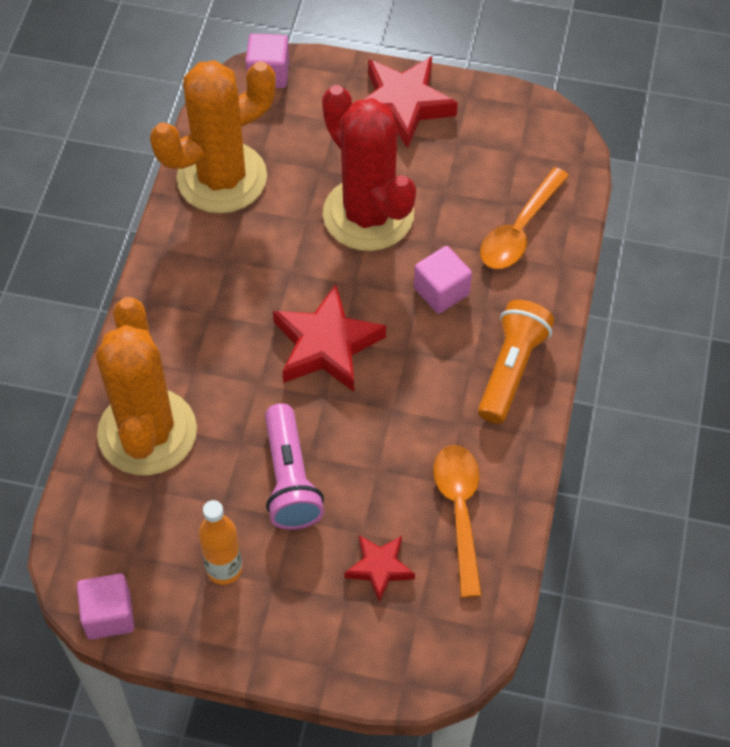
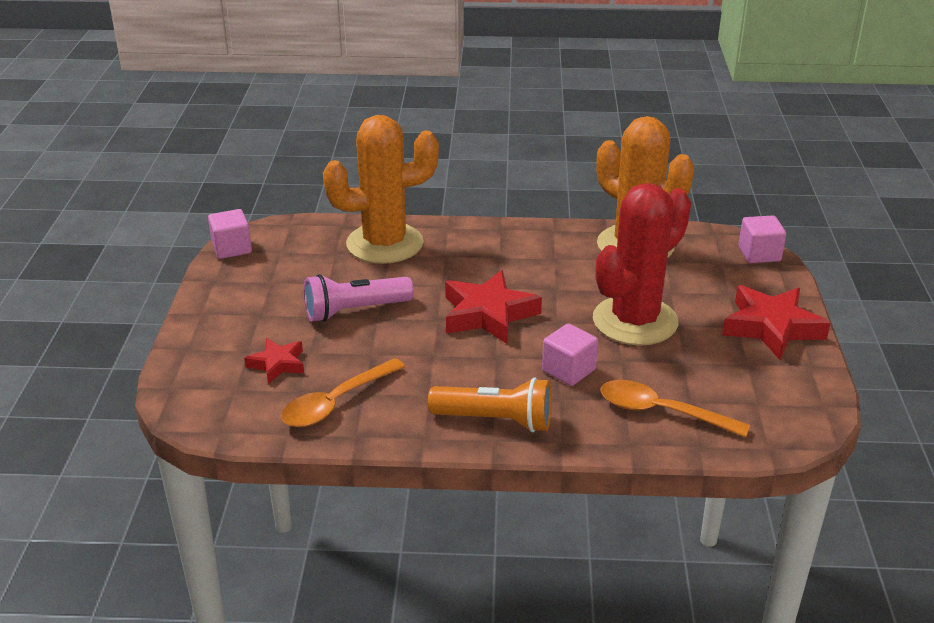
camera: 80 degrees right, 25 degrees down
(224, 569) = (271, 290): orange bottle -> none
(459, 512) = (336, 403): orange spoon -> orange spoon turned 150 degrees clockwise

